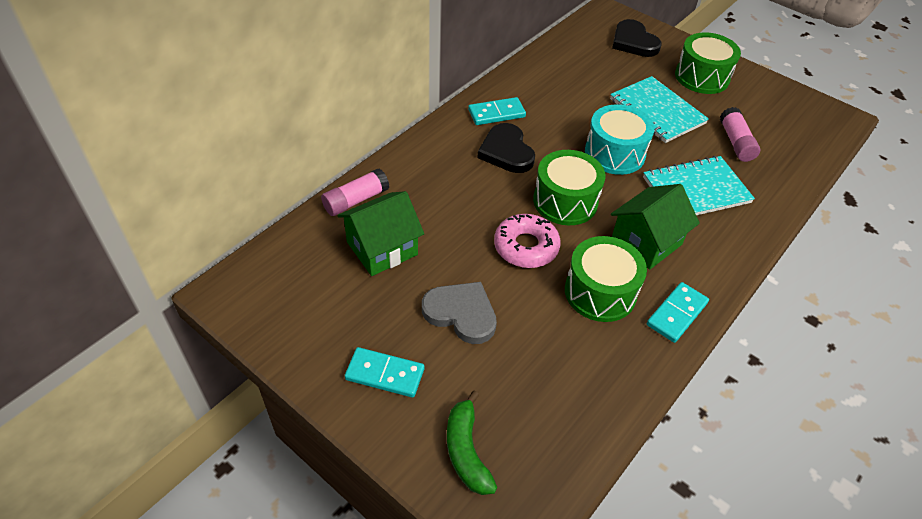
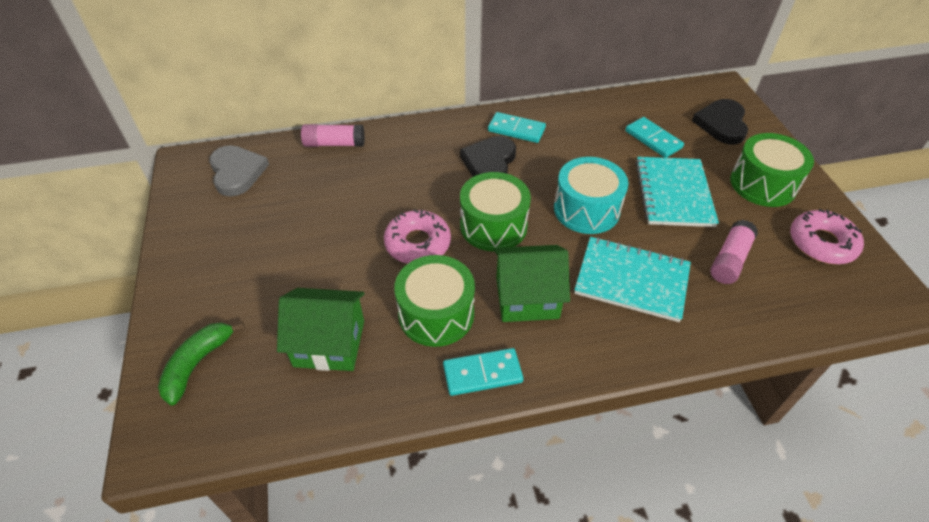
camera: 40 degrees right, 0 degrees up
(382, 248) = (312, 186): green house -> green house (329, 343)
(385, 374) = (212, 274): turquoise domino -> turquoise domino (653, 139)
(461, 313) = (311, 264): grey heart -> grey heart (237, 172)
(772, 103) = (821, 243): none -> pink donut

